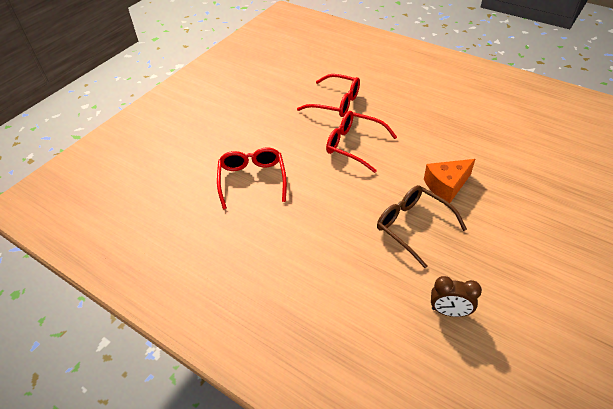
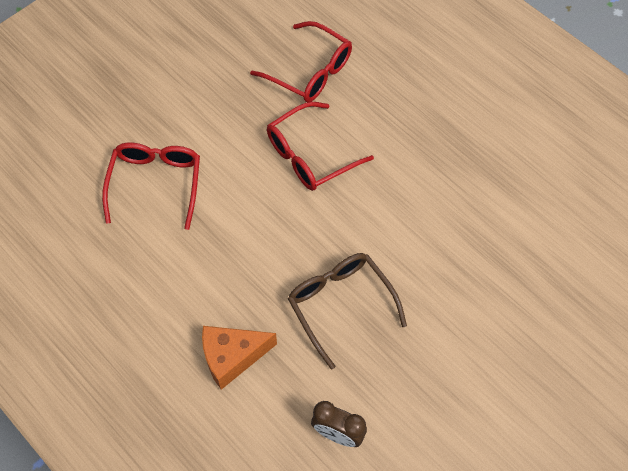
camera: 10 degrees right, 15 degrees up
(354, 145) = (310, 155): red glasses -> red glasses turned 75 degrees counterclockwise
(446, 186) = (410, 251): orange cheese -> orange cheese (232, 357)

